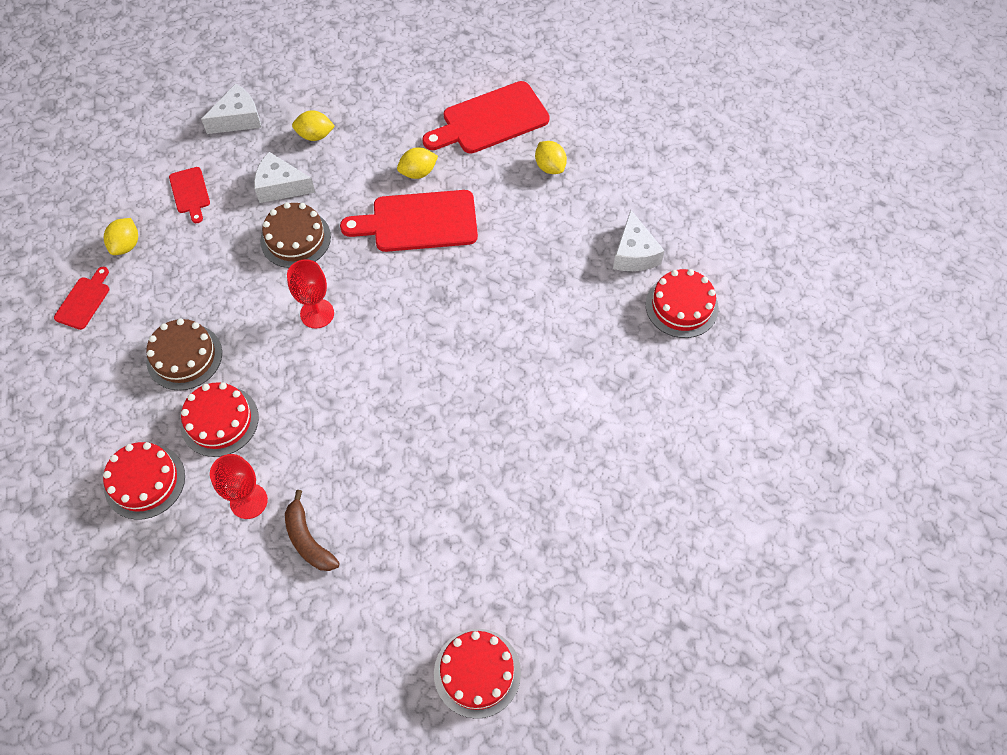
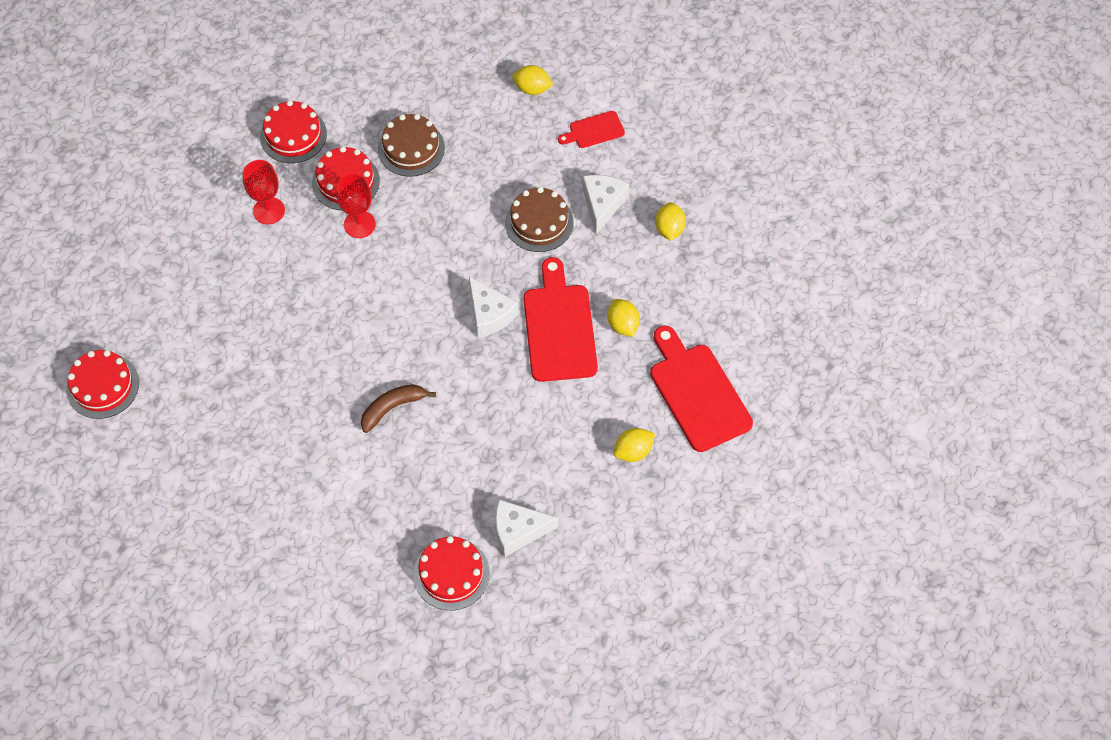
camera: 90 degrees right, 0 degrees up
(84, 301) = (472, 66): red cutting board -> none
(238, 119) = (689, 160): white cheese -> white cheese (489, 314)
(308, 540) = (230, 257): brown banana -> brown banana (392, 408)
(317, 313) = (453, 247): red goblet -> red goblet (359, 224)

